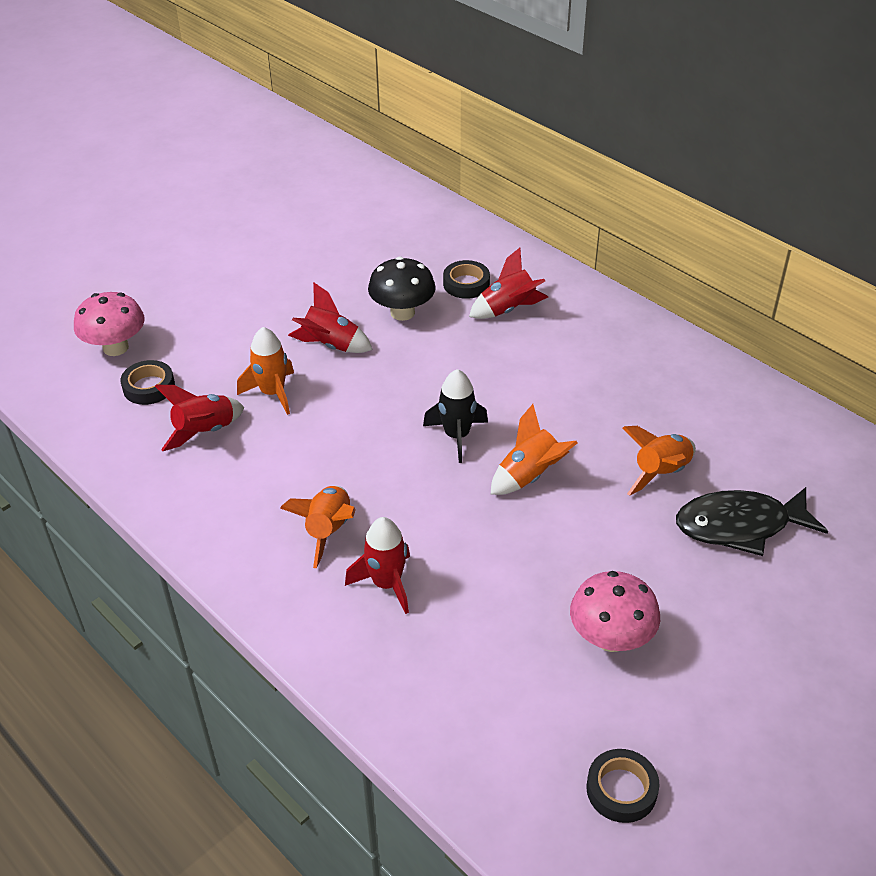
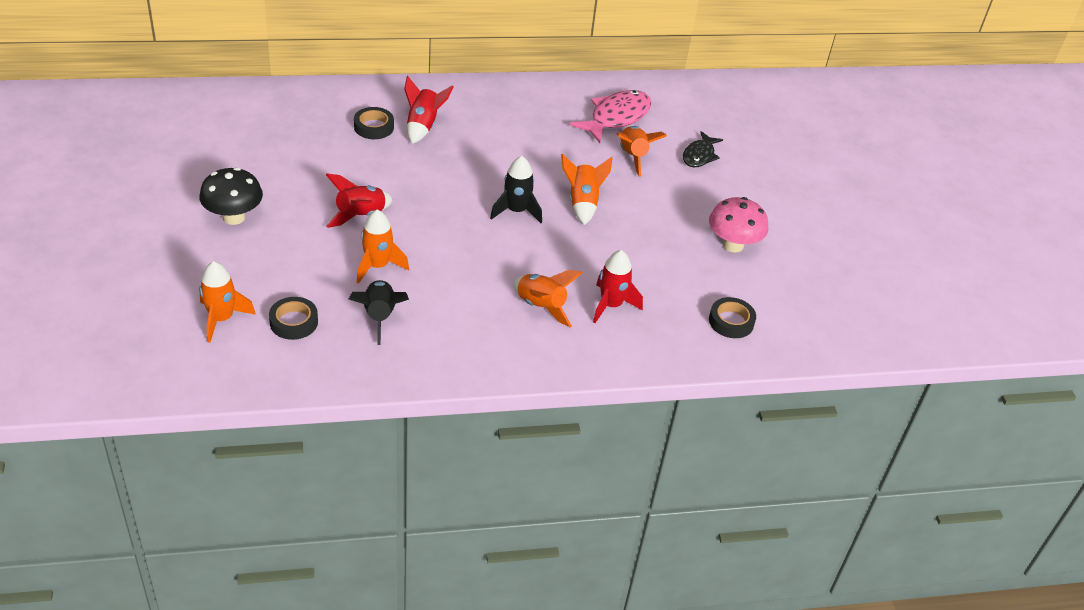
camera: 60 degrees left, 0 degrees up
(115, 347) = (222, 319): pink mushroom -> orange rocket
(205, 431) = (379, 316): red rocket -> black rocket
(402, 312) = (367, 168): black mushroom -> black mushroom (234, 217)
(621, 789) = (830, 298): black tape -> black tape (731, 321)
(711, 425) = (616, 117): none -> pink fish
(740, 526) = (699, 155): black fish -> black fish, size x0.62

